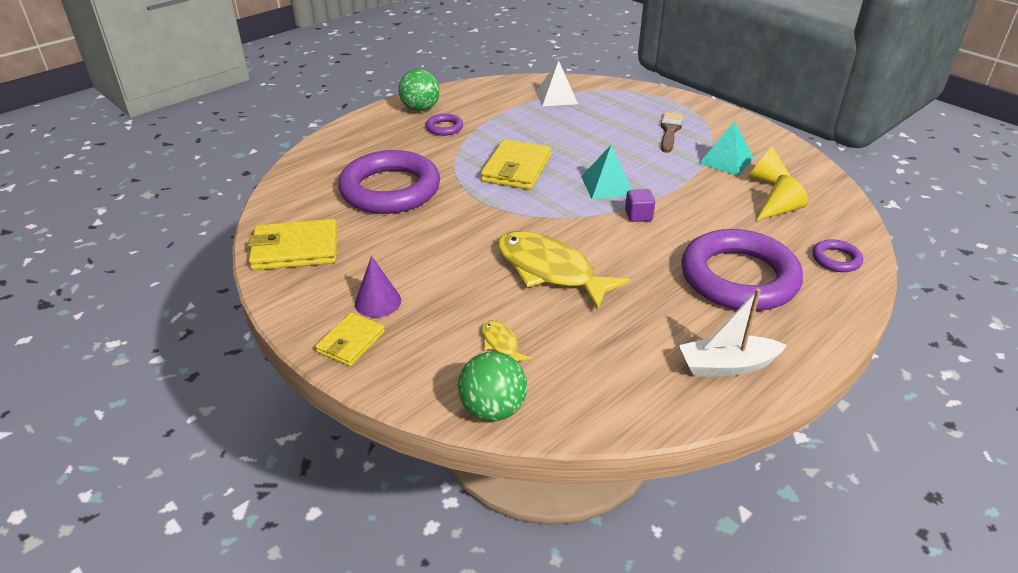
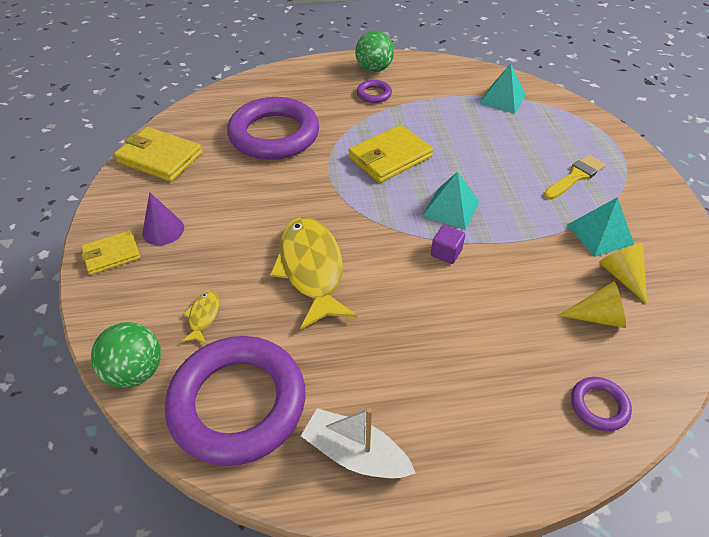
camera: 35 degrees right, 10 degrees up
(557, 97) = (502, 99): white pyramid -> turquoise pyramid
(670, 131) = (575, 177): brown brush -> yellow brush
(739, 277) = (470, 368): purple ring -> purple ring (238, 403)

